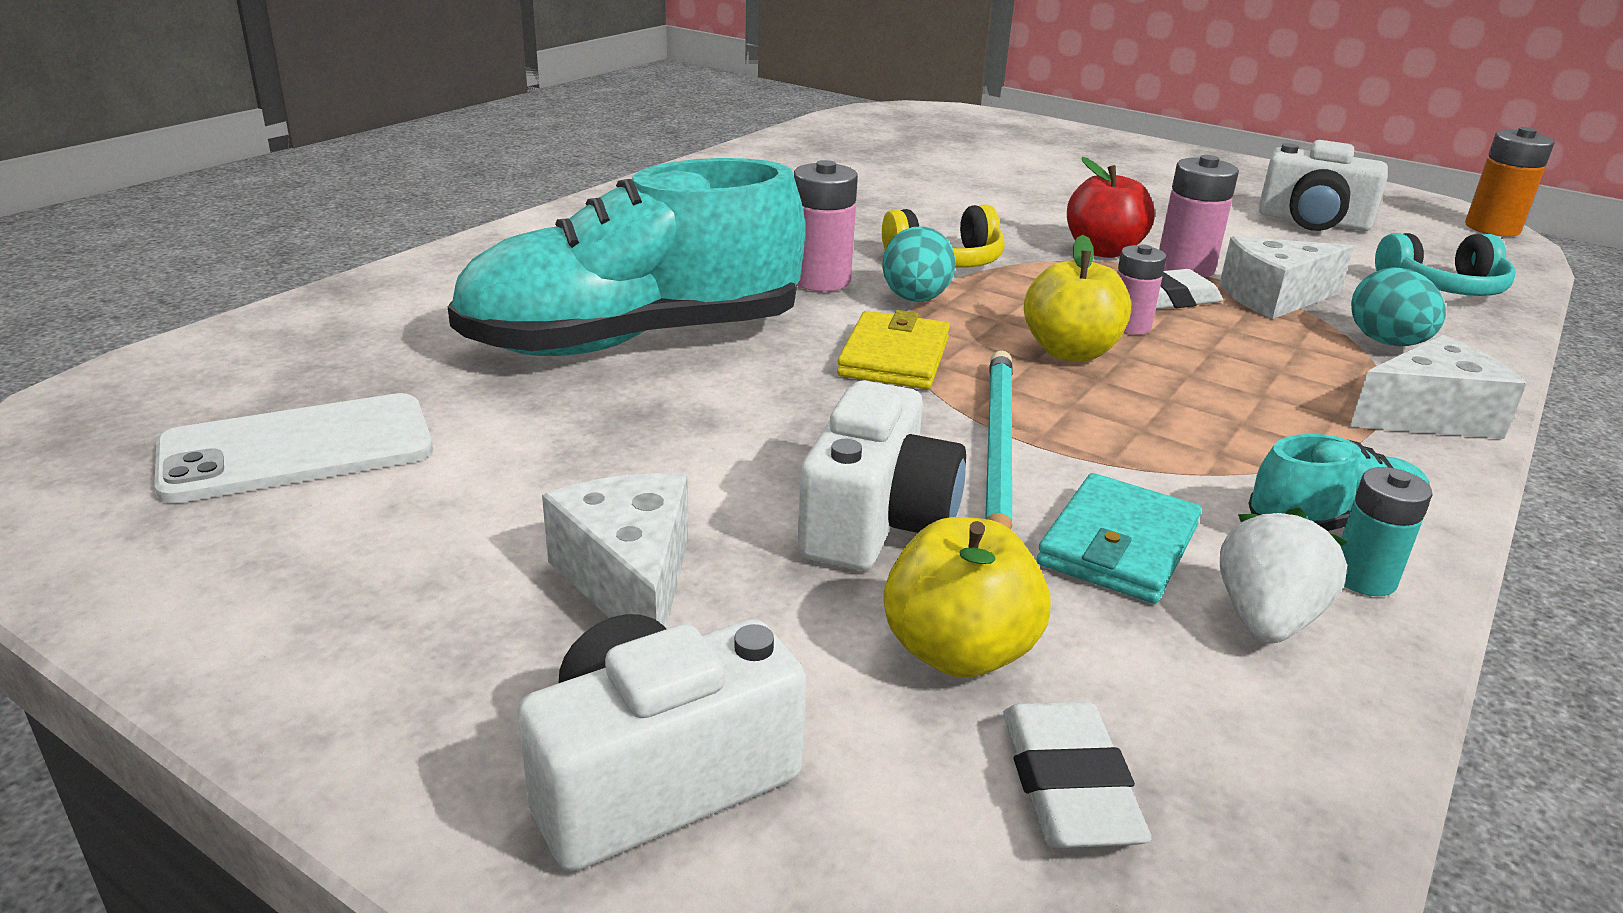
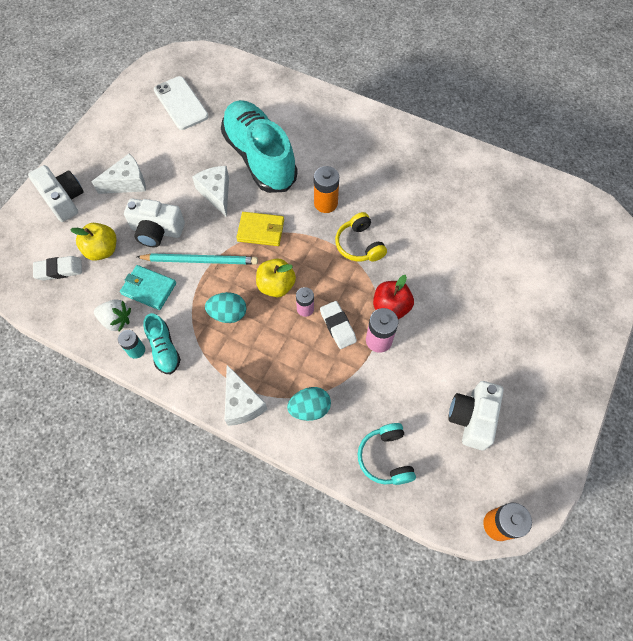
camera: 85 degrees right, 35 degrees up
(820, 280) = (325, 203): pink battery -> orange battery
(915, 299) = (314, 235): turquoise egg -> turquoise egg (228, 314)
(1274, 298) = (350, 372): white cheese -> white cheese (216, 193)

